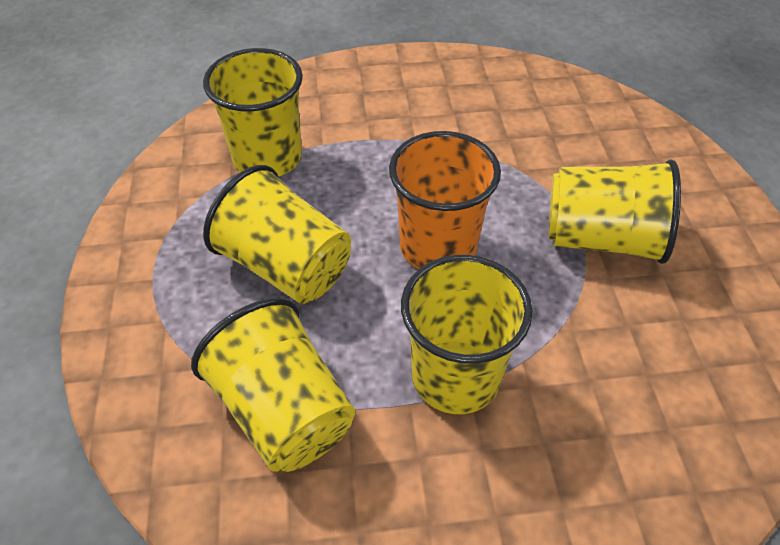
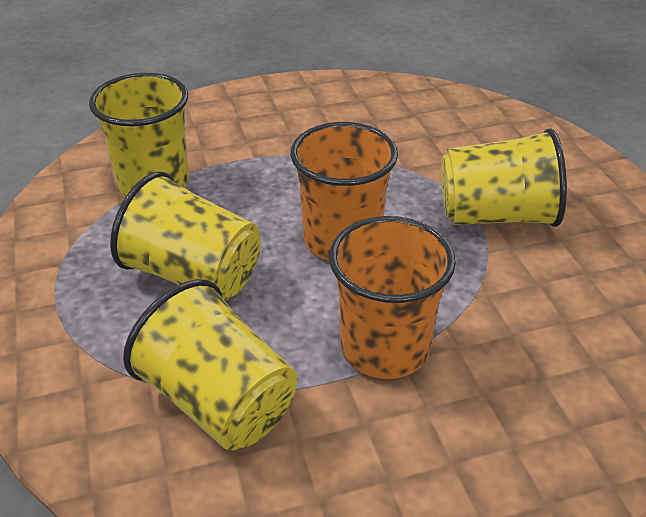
camera: 10 degrees left, 10 degrees down
(455, 376) = (384, 348): yellow cup -> orange cup

